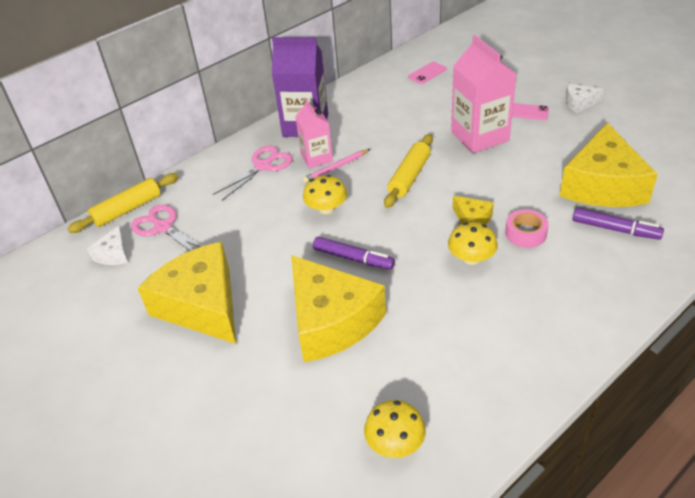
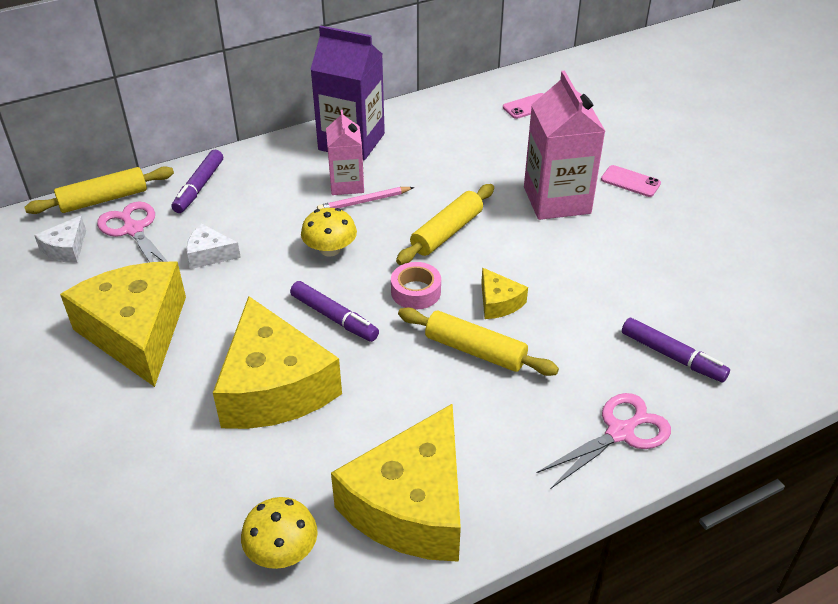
camera: 10 degrees right, 0 degrees up
(201, 184) = (199, 187): none -> purple marker
(263, 166) = (279, 181): pink scissors -> pink scissors (620, 433)
(471, 258) = (475, 350): yellow mushroom -> yellow rolling pin
(525, 233) = (556, 335): pink tape -> pink tape (416, 292)
(579, 103) = (704, 184): white cheese -> white cheese (209, 254)
(603, 185) = (683, 296): yellow cheese -> yellow cheese (412, 505)

